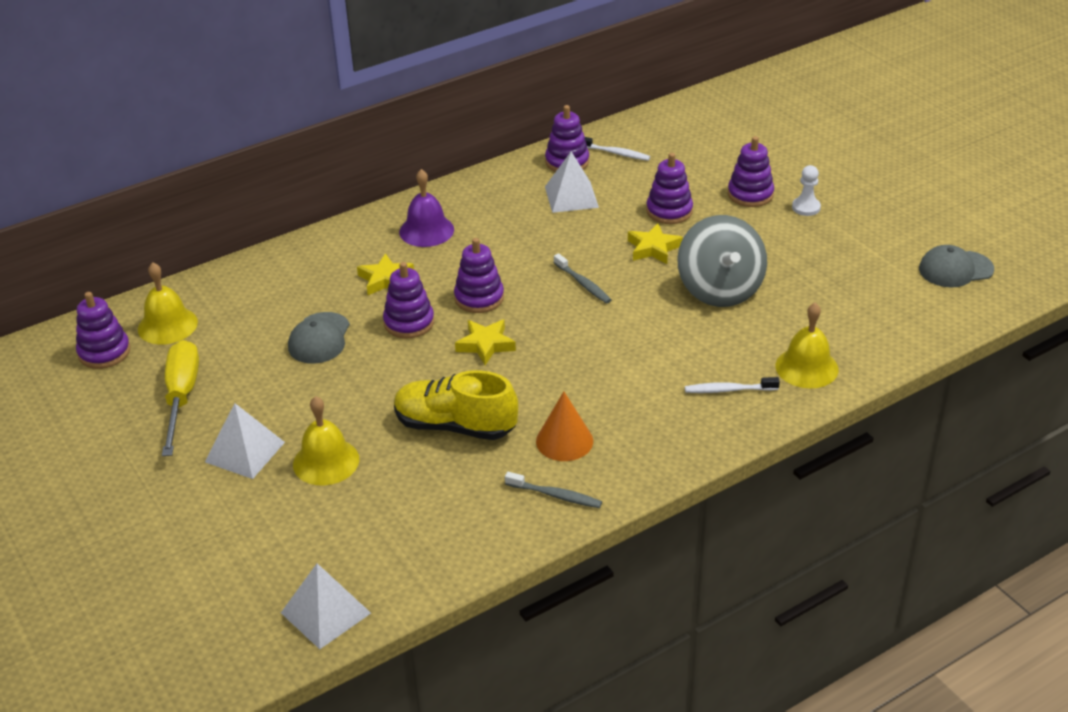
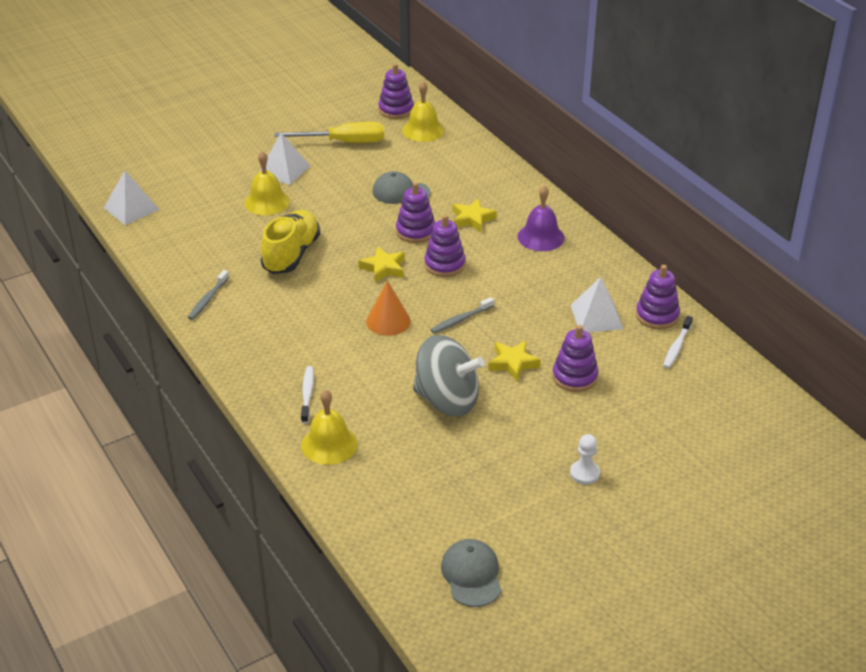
camera: 90 degrees right, 0 degrees up
(564, 441) = (264, 305): orange cone -> orange cone (388, 321)
(720, 290) = (447, 400): grey spinning top -> grey spinning top turned 150 degrees counterclockwise
(750, 194) = (607, 435): purple stacking toy -> none

